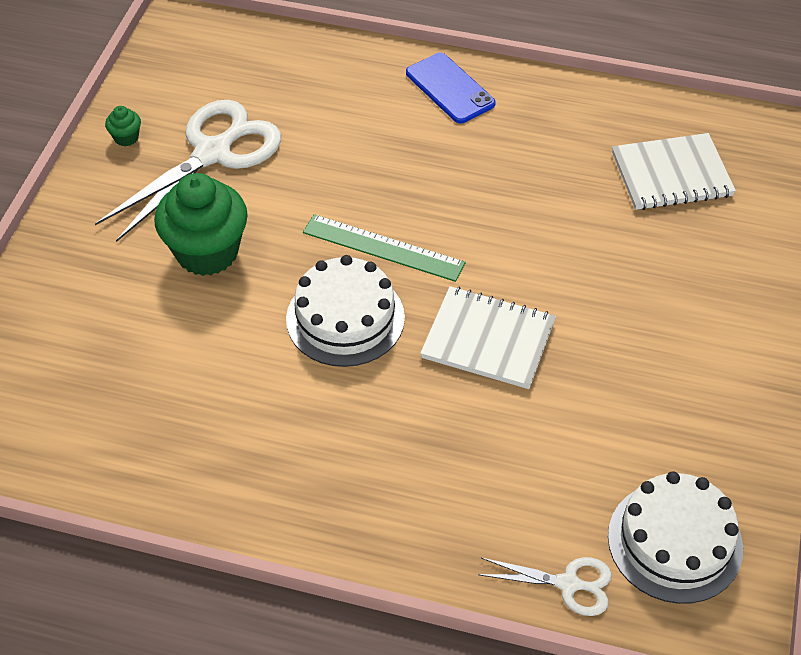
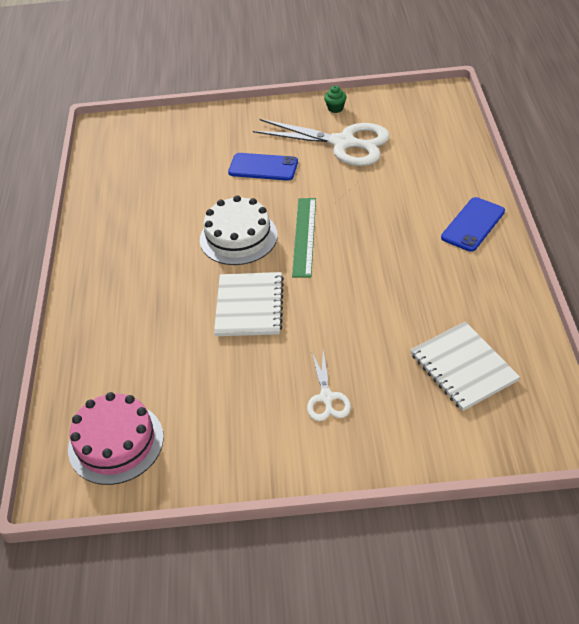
camera: 75 degrees right, 5 degrees down
(207, 252) = (263, 167): green cupcake -> blue phone
(568, 584) = (70, 394): white scissors -> white scissors (326, 397)
(675, 541) = (116, 443): white cake -> pink cake

